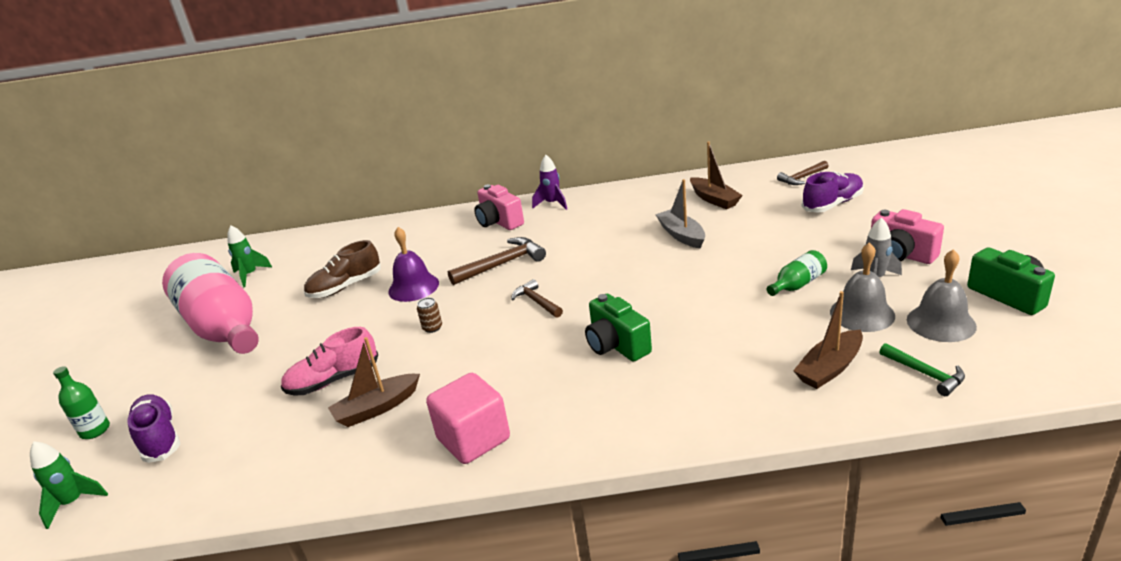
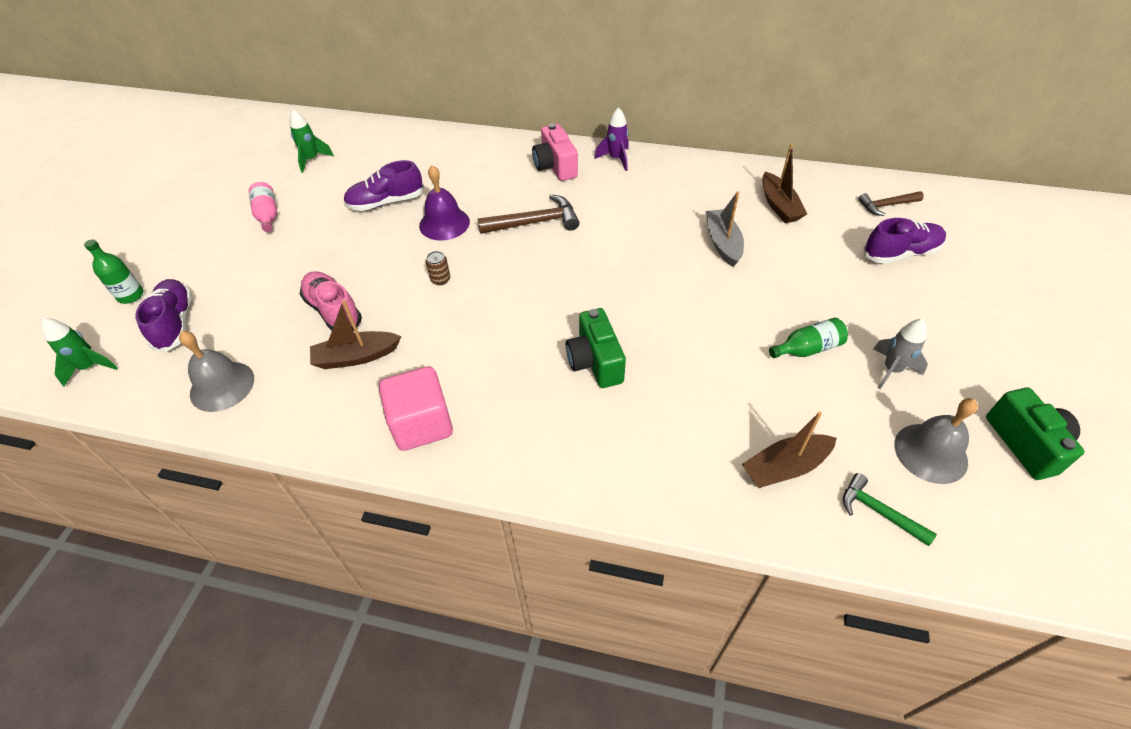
camera: 15 degrees right, 20 degrees up
(223, 327) = (267, 215): pink bottle -> pink bottle, size x0.41
(333, 380) = (333, 311): pink shoe -> pink shoe turned 60 degrees clockwise
(345, 287) = (386, 202): brown shoe -> purple shoe
(536, 302) = (546, 281): brown hammer -> none
(862, 313) = (854, 410): grey bell -> grey bell (222, 386)
(901, 254) = (937, 347): pink camera -> none
(925, 374) = (878, 511): green hammer -> green hammer turned 150 degrees clockwise

